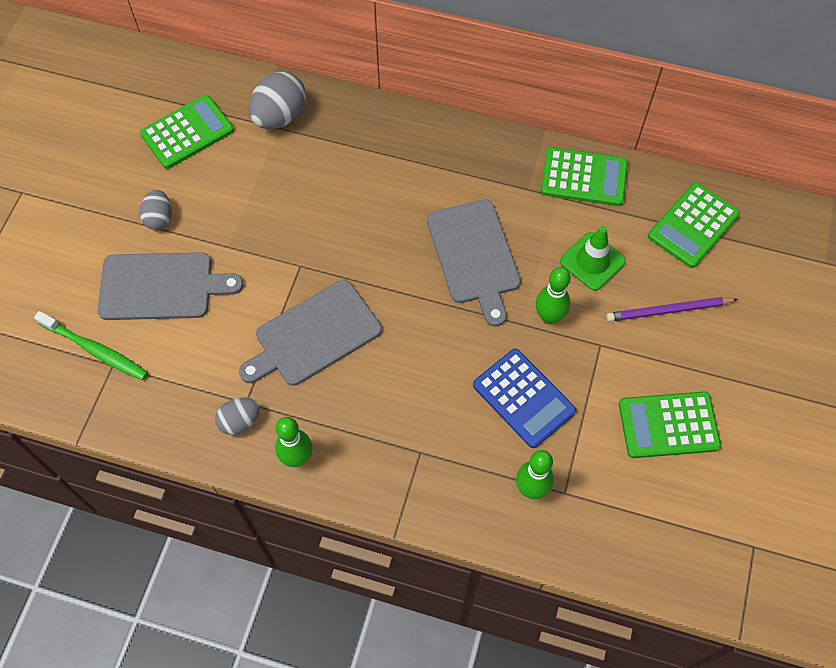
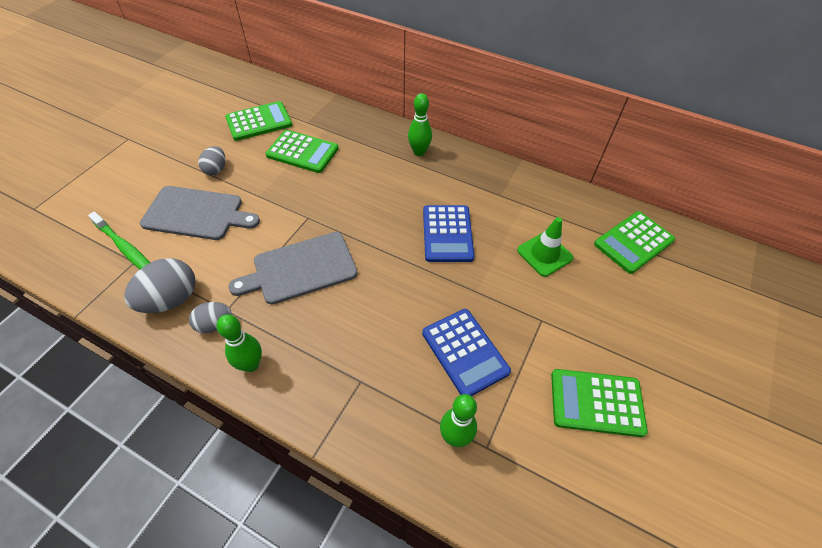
camera: 10 degrees right, 10 degrees down
(280, 117) = (327, 122): grey egg -> grey egg (171, 299)
(474, 256) = (447, 234): grey cutting board -> blue calculator
(549, 317) = (500, 290): green bowling pin -> green bowling pin (419, 152)
(584, 177) = (547, 194): green calculator -> green calculator (302, 152)
(668, 311) = (606, 303): purple pencil -> none

